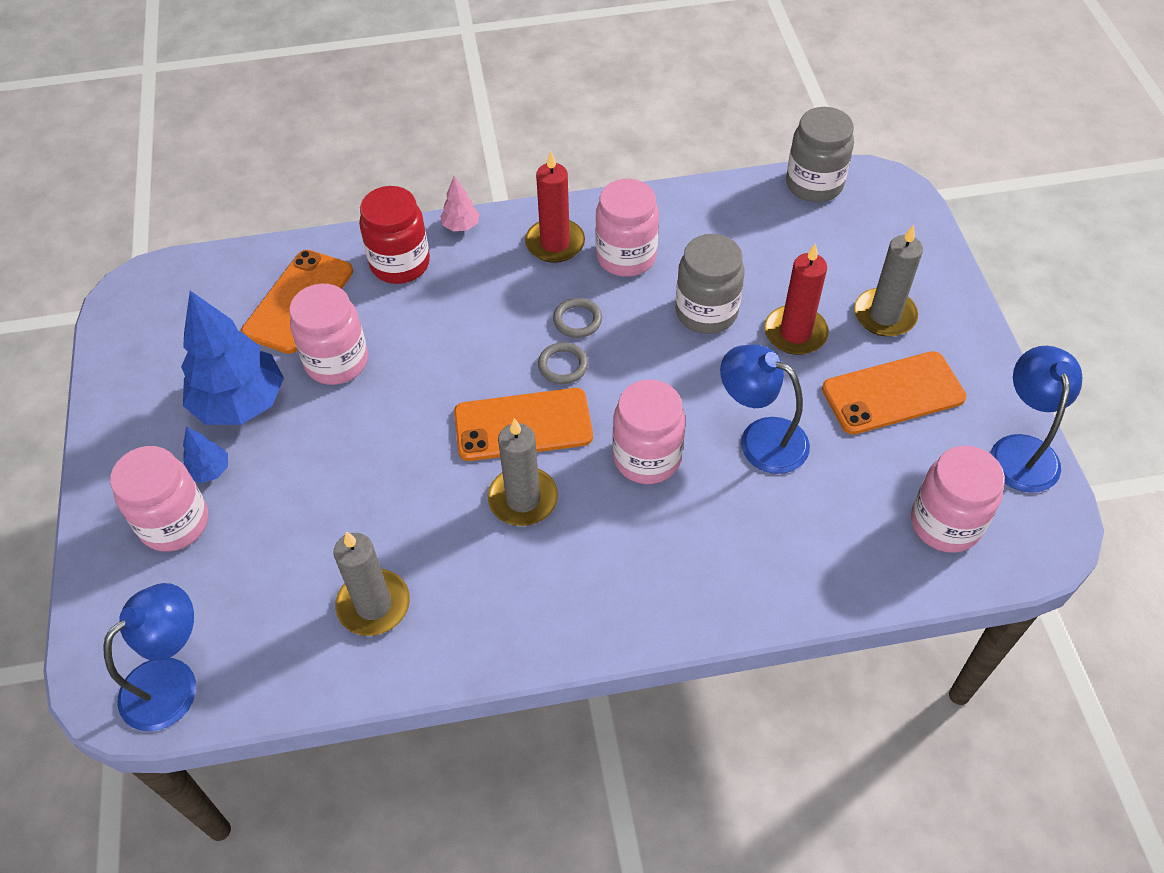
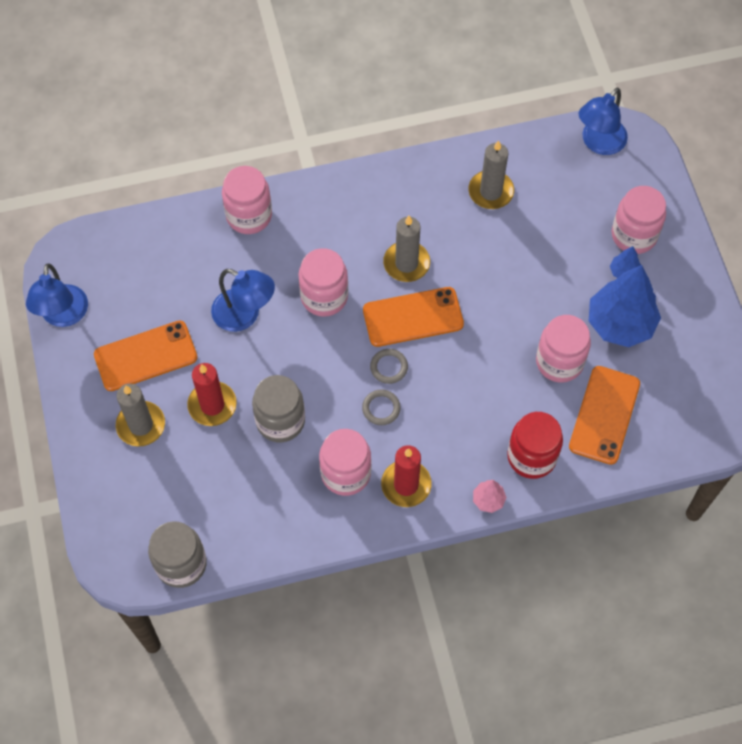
camera: 175 degrees right, 10 degrees up
(945, 524) = (127, 261): pink jar -> pink jar (249, 216)

